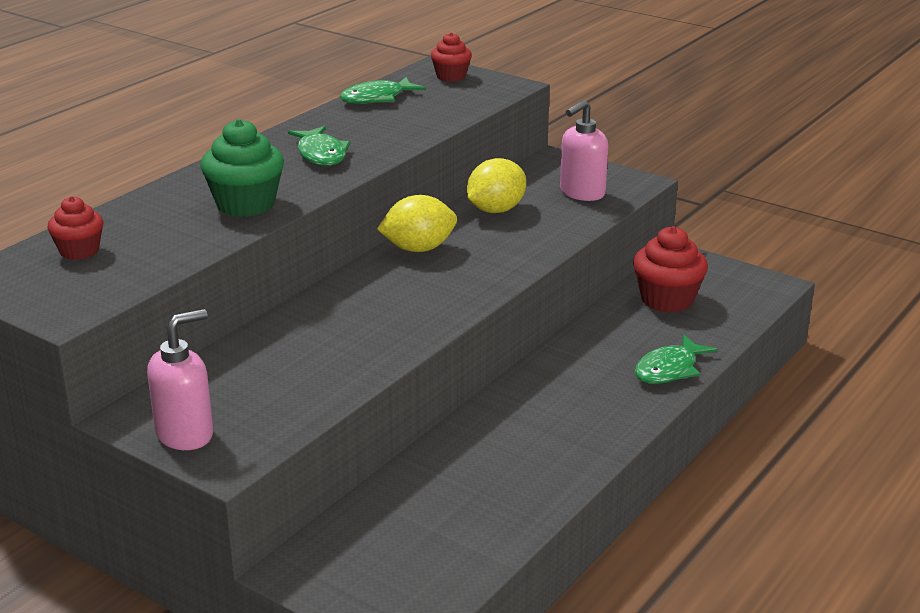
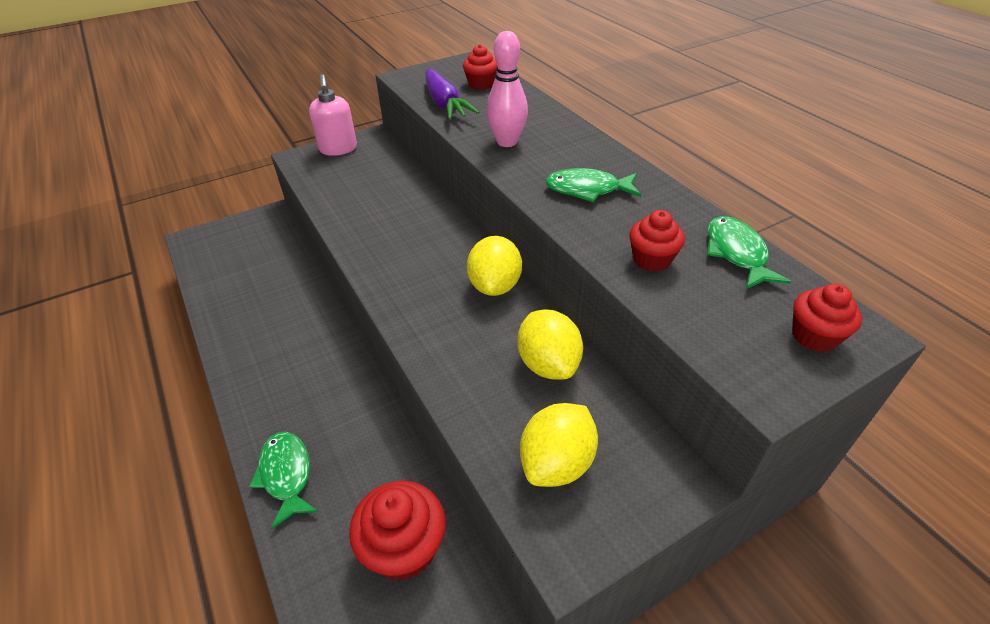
camera: 115 degrees right, 15 degrees up
(157, 260) = (445, 104): none -> purple carrot
(245, 204) = (507, 142): green cupcake -> pink bowling pin
(410, 121) = (651, 259): none -> red cupcake
(582, 193) = (557, 463): pink soap dispenser -> yellow lemon

